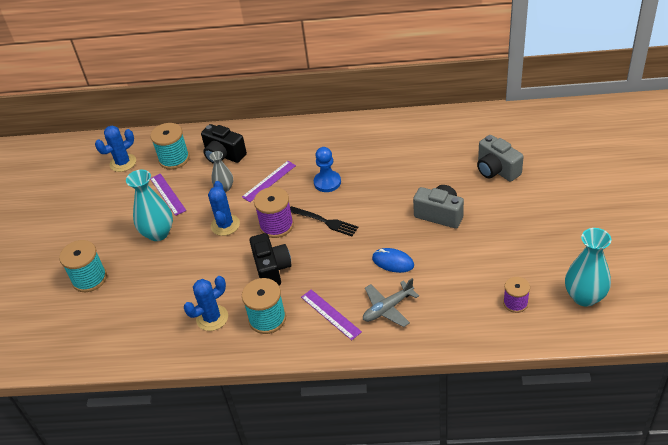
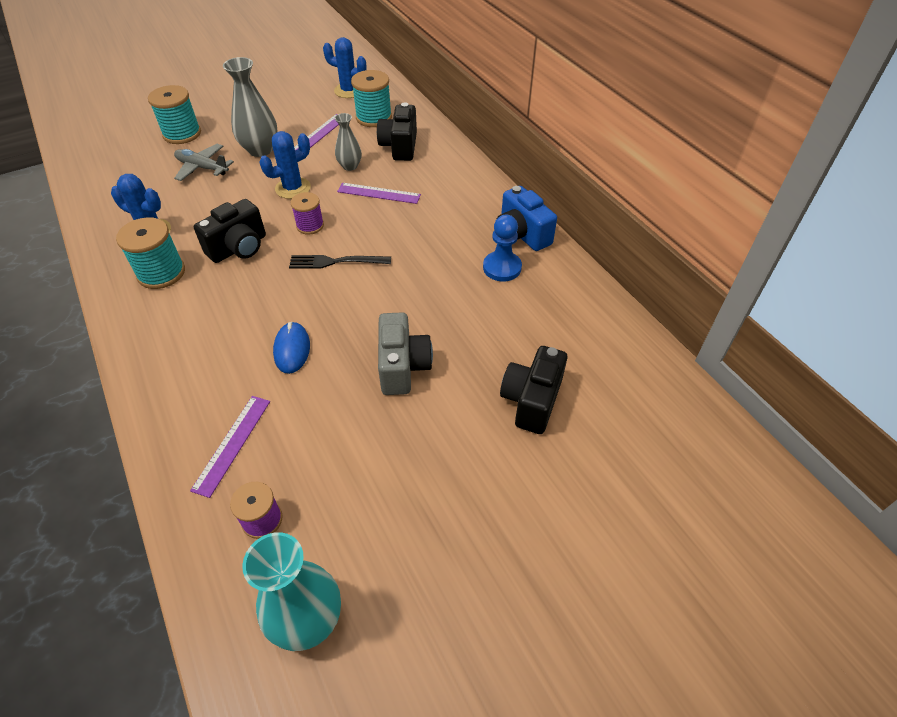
camera: 55 degrees right, 5 degrees up
(158, 233) = (260, 150): turquoise vase -> grey vase
(276, 225) = (310, 225): purple spool -> purple spool, size x0.64
(325, 221) = (335, 262): black fork -> black fork turned 90 degrees clockwise
(327, 182) = (403, 239): blue pawn -> blue pawn (502, 268)
(330, 314) = (182, 323): purple ruler -> purple ruler (232, 444)
(364, 128) = (521, 235): none -> blue camera
(388, 308) = (208, 374): grey plane -> grey plane (202, 168)
(496, 170) = (531, 401): grey camera -> black camera

